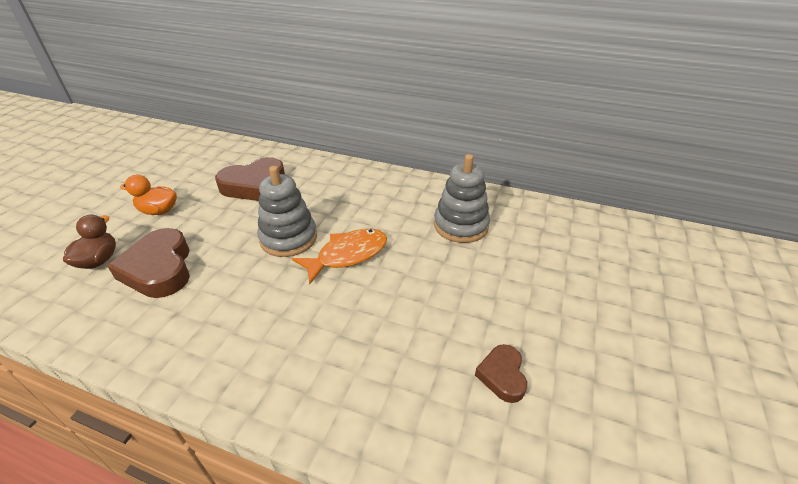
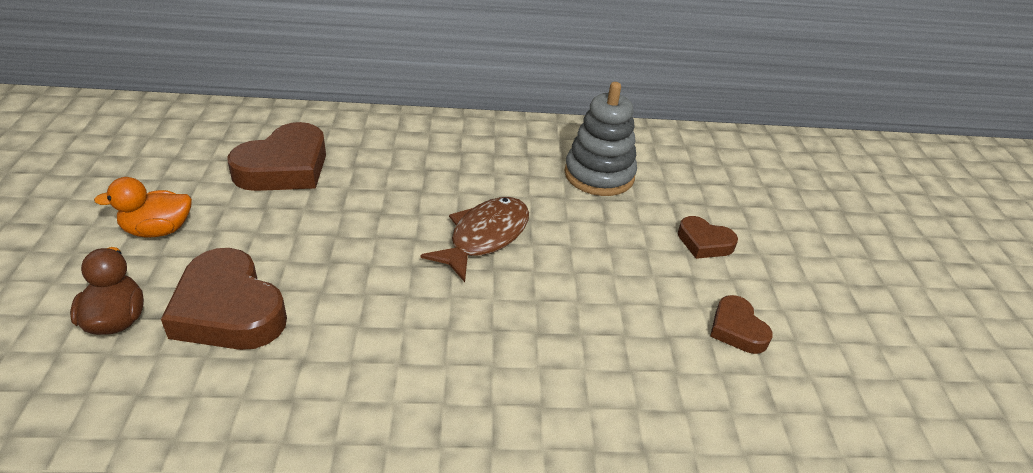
camera: 25 degrees left, 0 degrees up
(288, 238) = (390, 231): grey stacking toy -> none
(348, 255) = (485, 237): orange fish -> brown fish
(516, 295) = (704, 242): none -> brown heart

